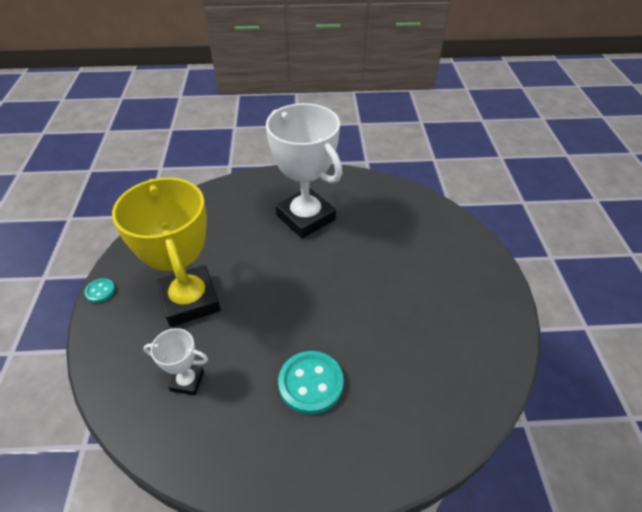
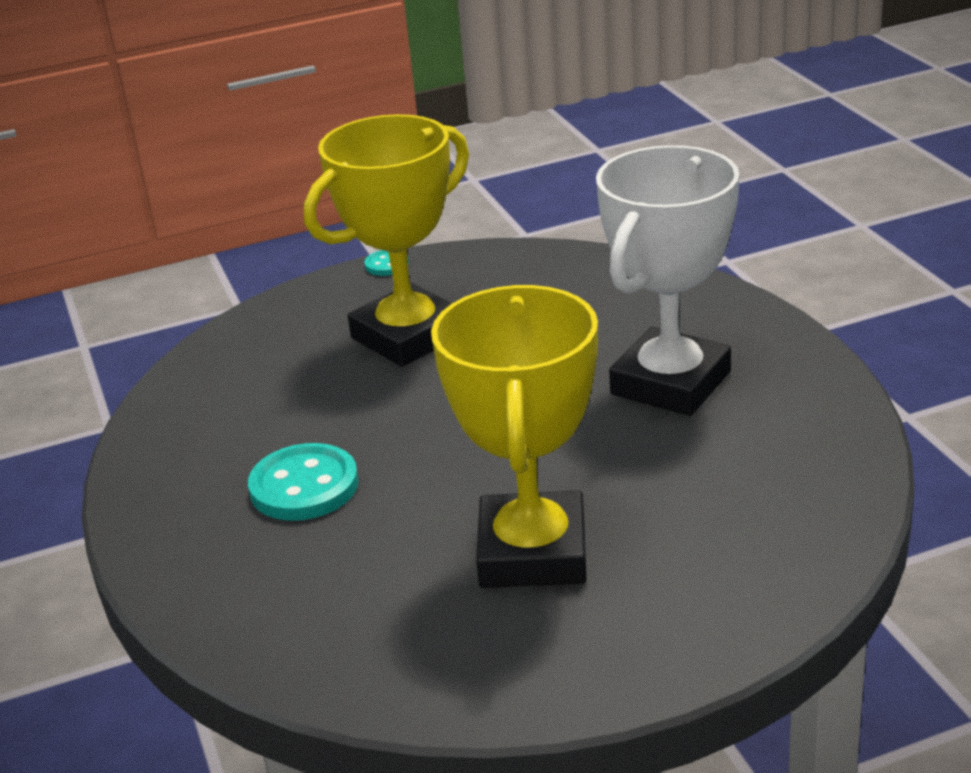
camera: 75 degrees right, 15 degrees down
(187, 381) = (268, 382): white trophy -> none
(410, 300) = (533, 552): none -> yellow trophy

